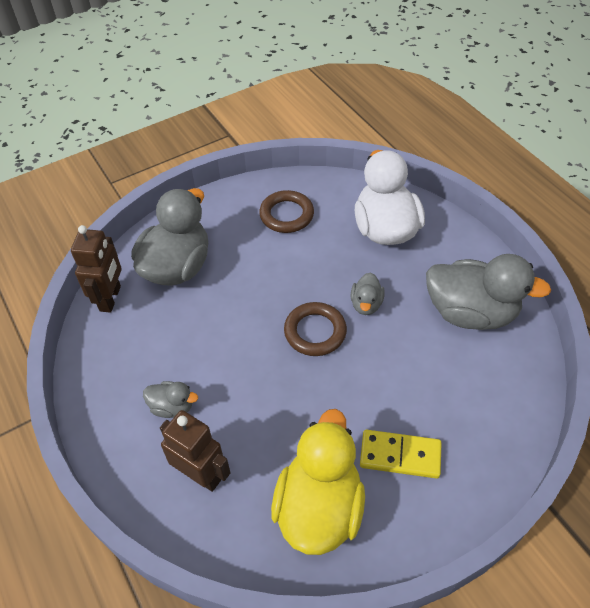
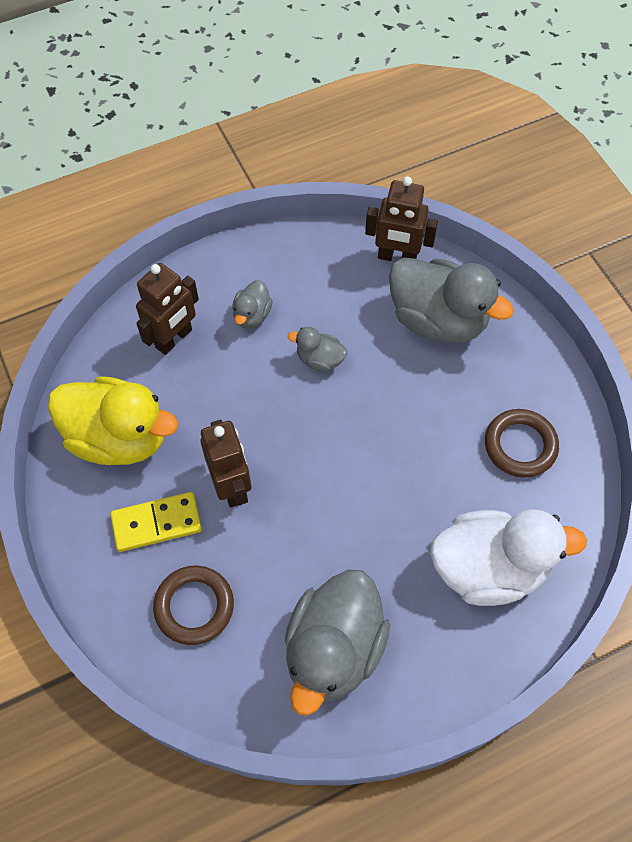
camera: 95 degrees right, 10 degrees up
(315, 332) = (327, 458): brown ring -> brown ring (194, 606)
(352, 399) = (231, 486): none -> brown robot
(366, 304) = (361, 522): grey duck -> grey duck (319, 359)
(400, 455) = (156, 523): yellow domino -> yellow domino turned 60 degrees clockwise

